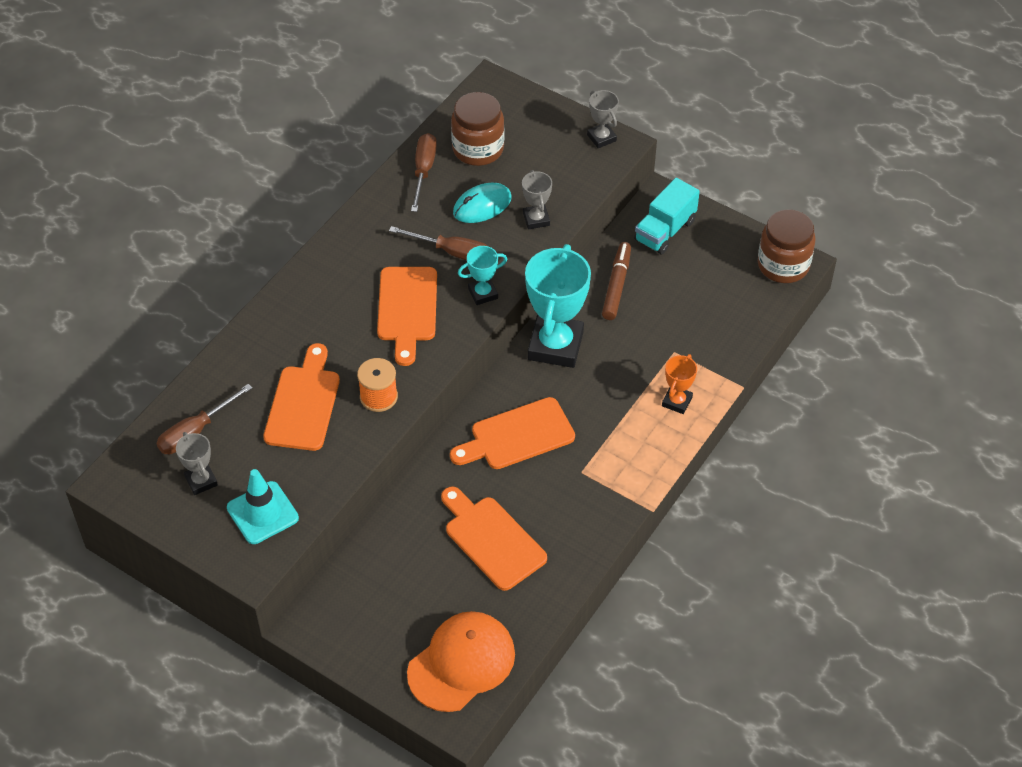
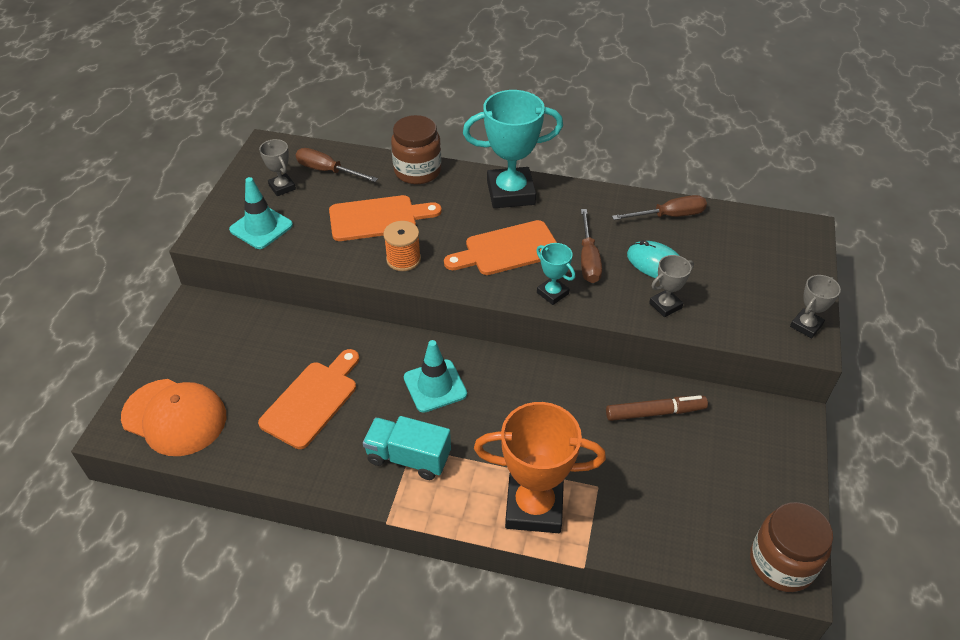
camera: 70 degrees right, 5 degrees down
(201, 481) = (282, 187): grey trophy -> grey trophy turned 75 degrees counterclockwise
(478, 149) = (721, 242): brown jar -> brown jar (417, 171)
(517, 436) = (435, 386): orange cutting board -> turquoise traffic cone
(555, 345) = (553, 384): turquoise trophy -> turquoise trophy (510, 193)
(665, 231) = (753, 434): turquoise truck -> turquoise truck (408, 458)
(677, 401) = (534, 507): orange trophy -> orange trophy, size x2.06

